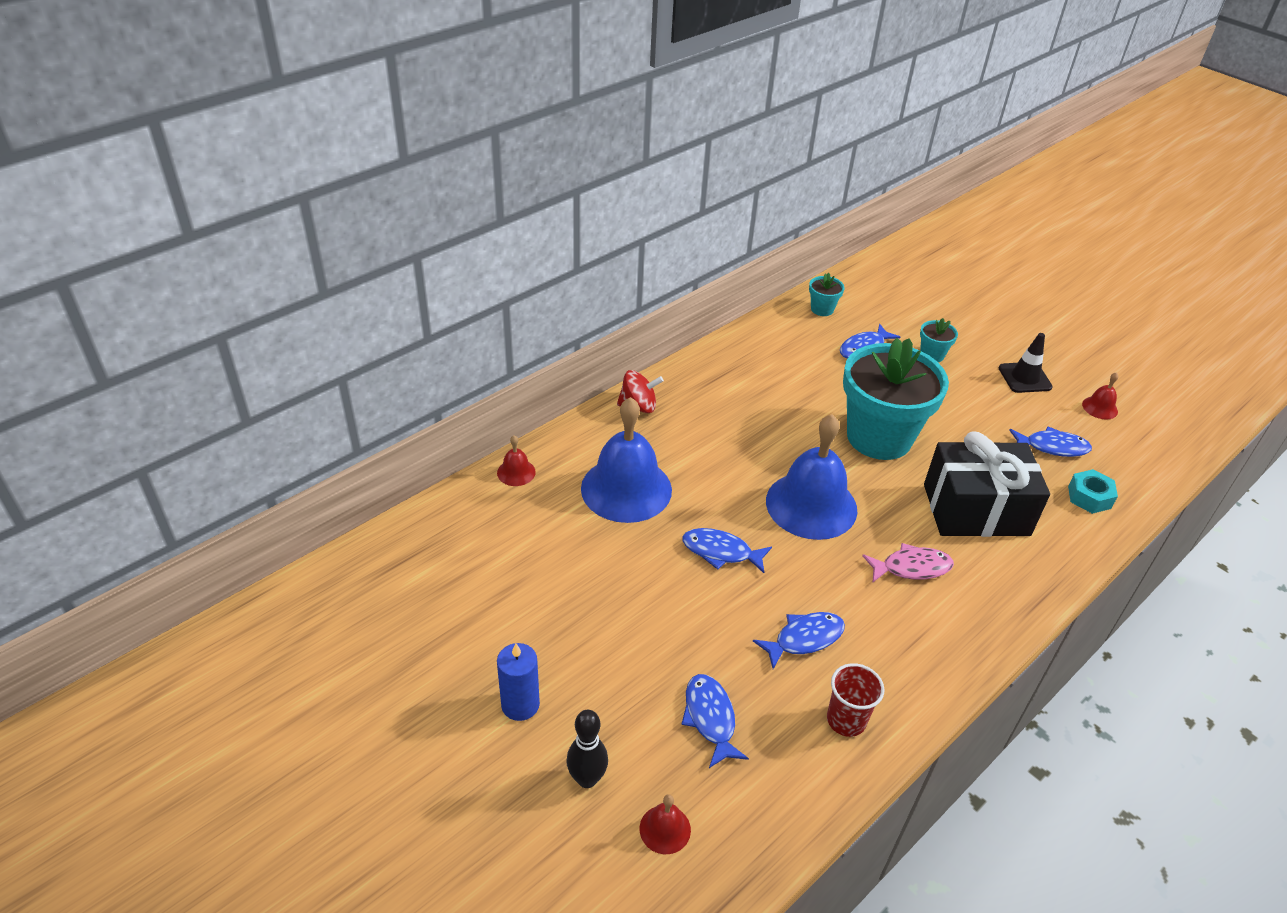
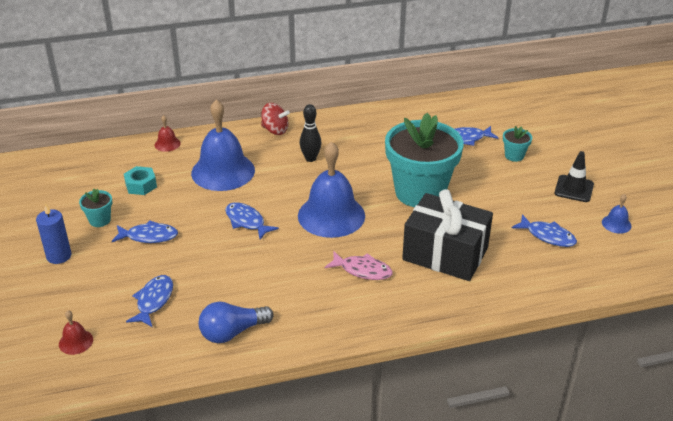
camera: 30 degrees right, 5 degrees down
(587, 779) = (59, 303): black bowling pin -> black bowling pin (310, 158)
(804, 639) = (251, 283): blue fish -> blue fish (149, 236)
(822, 309) = (460, 108): turquoise flower pot -> turquoise flower pot (100, 220)
(846, 720) = (232, 332): red cup -> blue light bulb
(1089, 497) = (542, 274): turquoise nut -> turquoise nut (141, 185)
(1100, 407) = (616, 224): red bell -> blue bell

